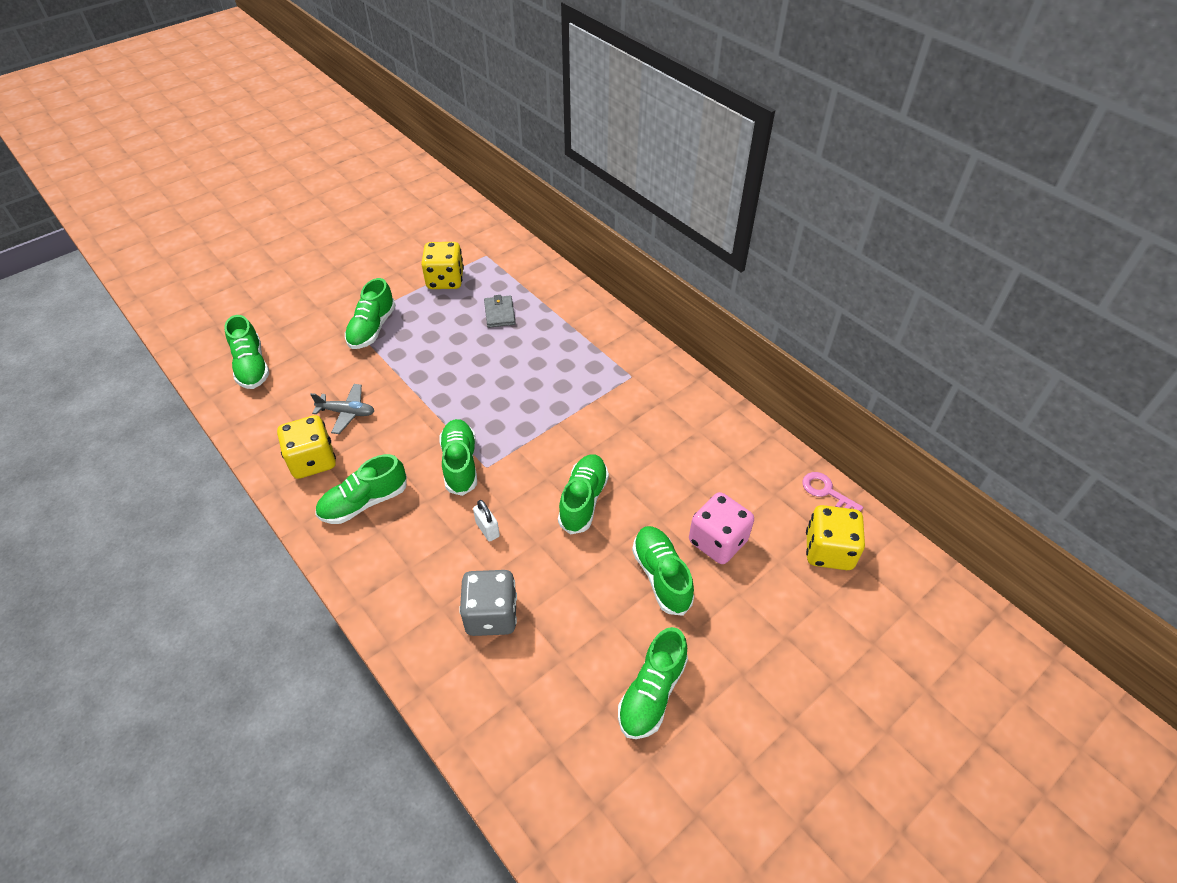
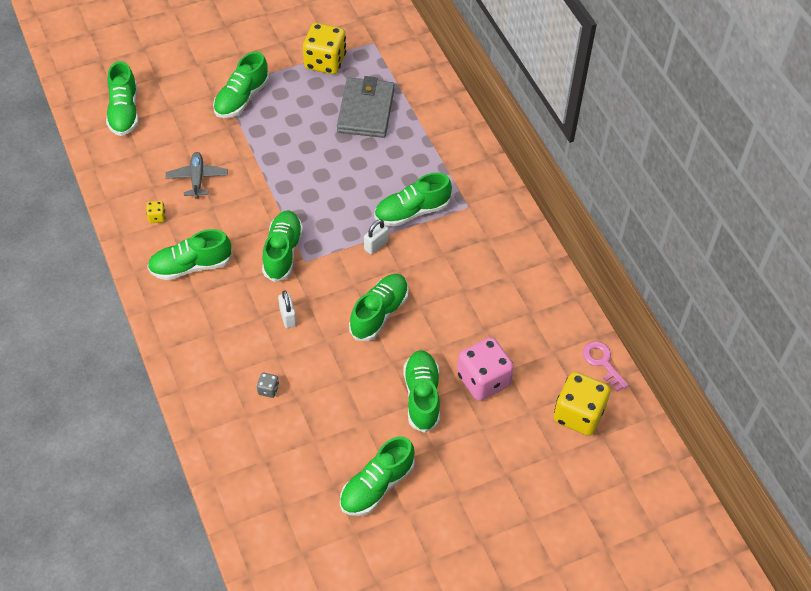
camera: 15 degrees right, 5 degrees up
(313, 461) = (157, 217): yellow dice -> yellow dice, size x0.42
(347, 412) = (197, 178): grey plane -> grey plane turned 120 degrees counterclockwise
(491, 615) = (268, 389): grey dice -> grey dice, size x0.42
(500, 313) = (366, 111): grey wallet -> grey wallet, size x1.74
(555, 434) = (376, 245): none -> white padlock
(579, 393) = (412, 211): none -> green shoe

